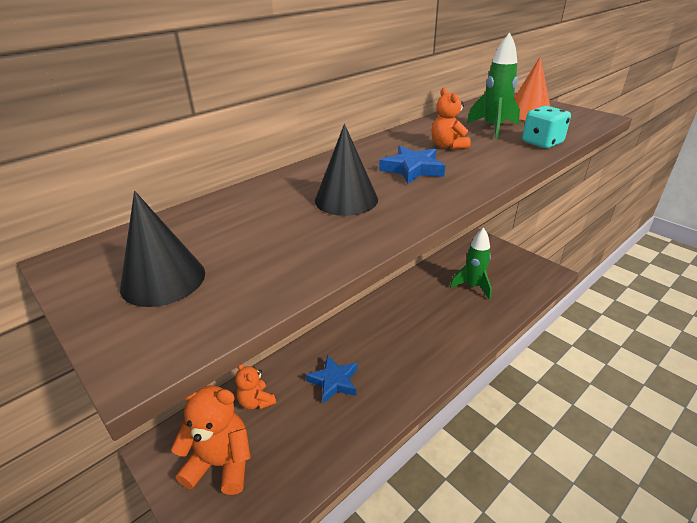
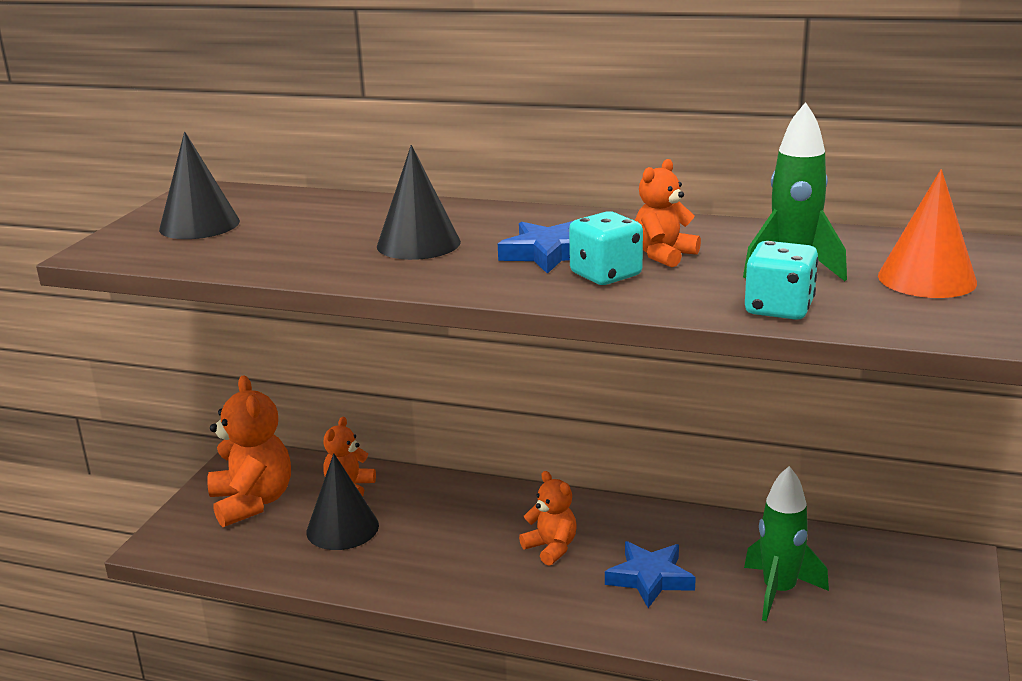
camera: 60 degrees right, 10 degrees down
(298, 421) = (342, 528): none -> black cone
(334, 381) = (426, 529): blue star -> blue star (650, 578)
(391, 339) = (551, 548): none -> orange teddy bear
(462, 164) = (605, 275): none -> turquoise dice

